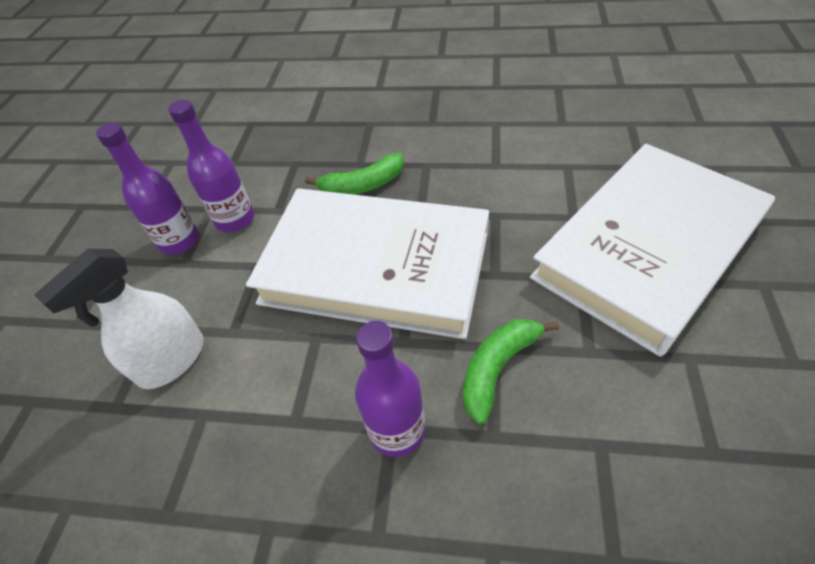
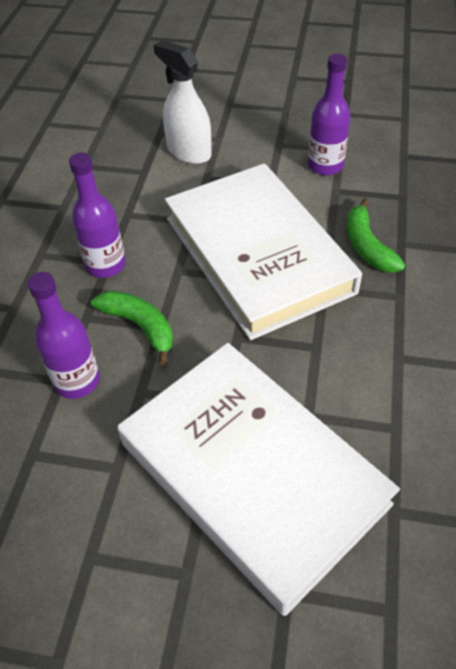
camera: 90 degrees right, 0 degrees up
(179, 241) = (303, 138): purple bottle -> purple bottle (77, 381)
(375, 267) = (257, 255): white book -> white book turned 45 degrees counterclockwise

